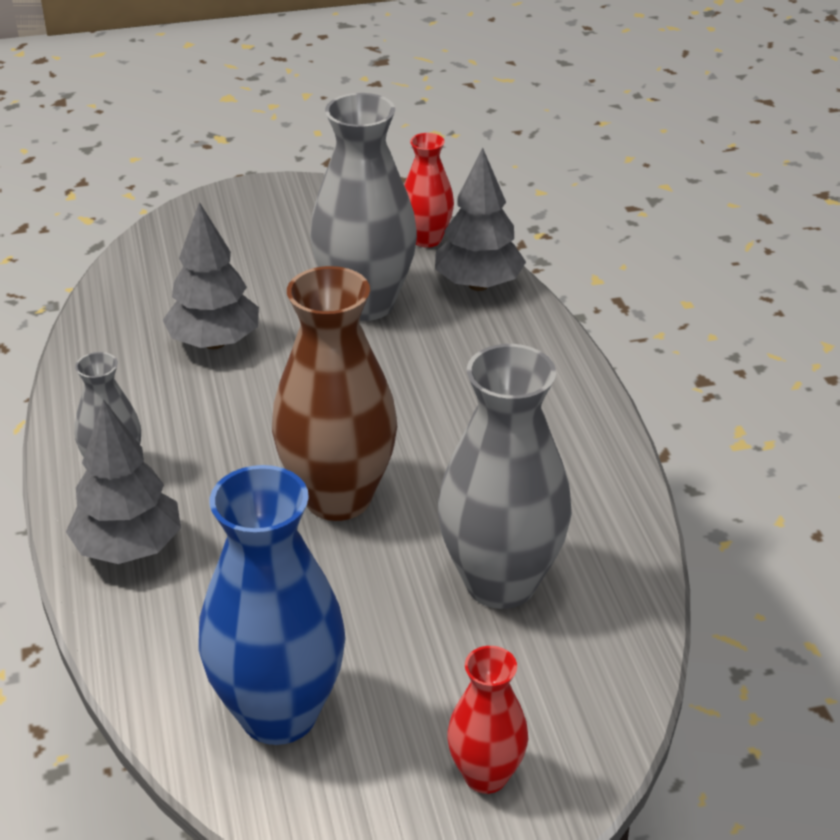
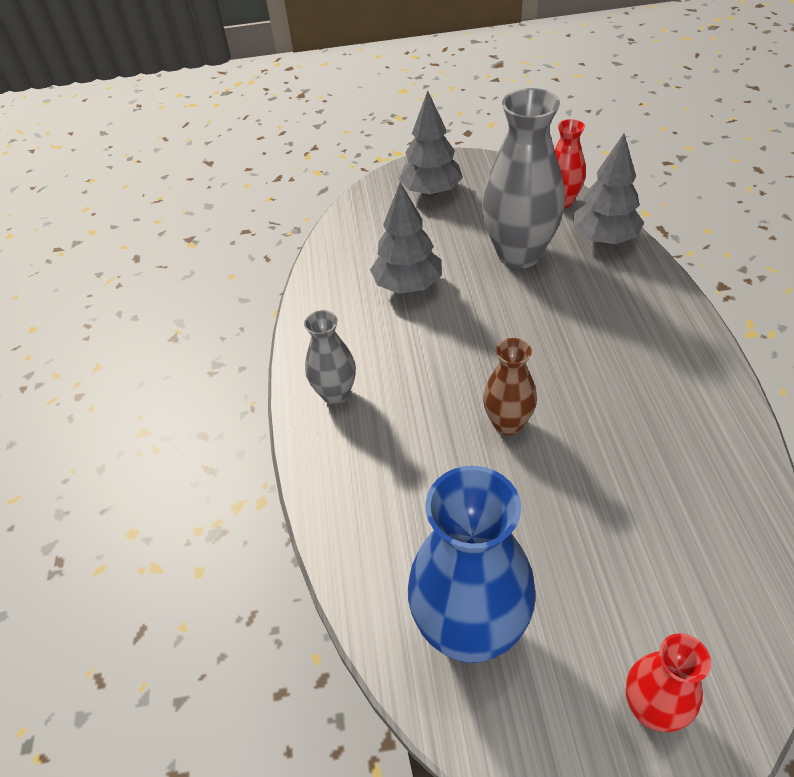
camera: 10 degrees right, 10 degrees up
(129, 548) = (347, 464): grey tree -> grey tree (431, 192)
(338, 498) = (507, 424): brown vase -> brown vase, size x0.54
(500, 583) = (646, 510): grey vase -> none

